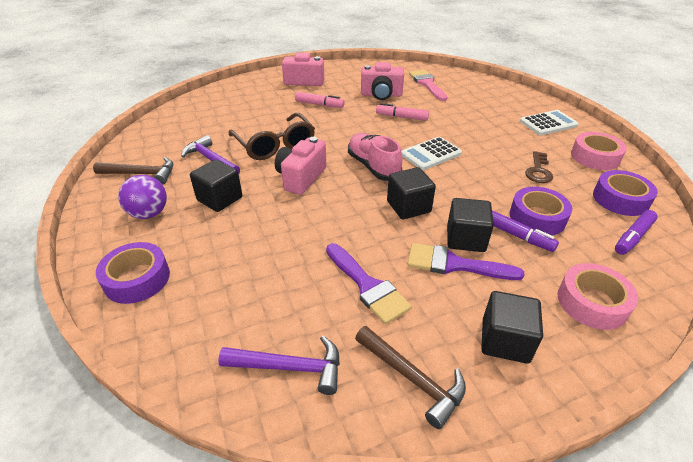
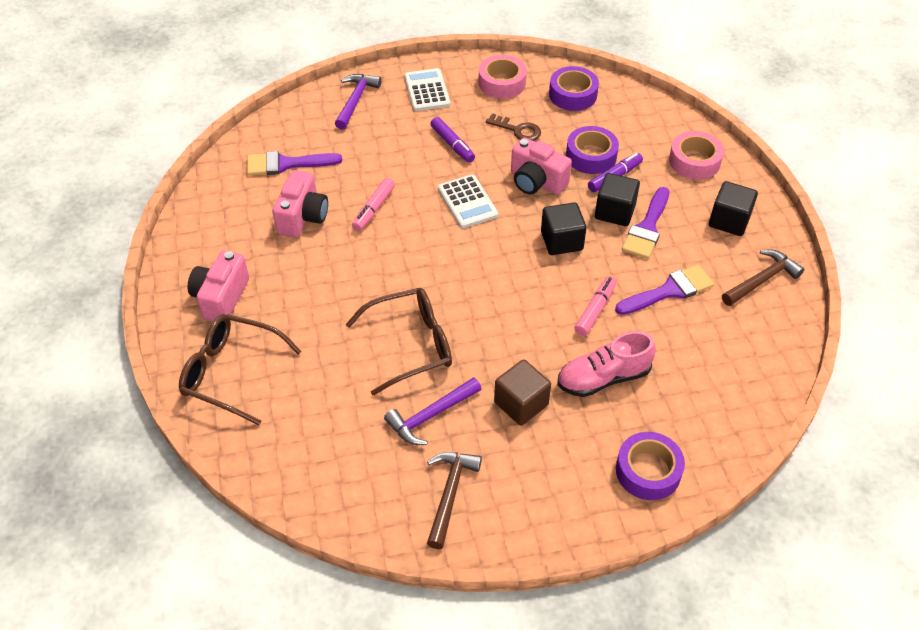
camera: 80 degrees left, 10 degrees up
(149, 214) = (539, 474): purple ball -> none
(220, 199) = (521, 403): black cube -> brown cube
(248, 91) = (231, 373): none -> brown glasses
(290, 367) = (752, 351): purple hammer -> purple hammer (355, 100)
(301, 178) = (492, 324): pink camera -> pink camera (536, 182)
(319, 105) = (309, 288): pink marker -> pink marker (595, 310)
(373, 166) = (482, 256): pink shoe -> pink shoe (603, 378)
(427, 84) = (286, 164): pink brush -> purple brush
(632, 237) = (624, 109): purple marker -> purple marker (452, 144)

